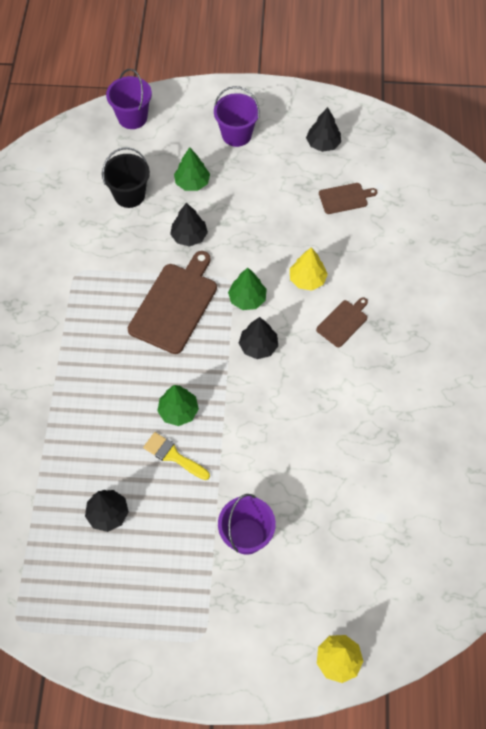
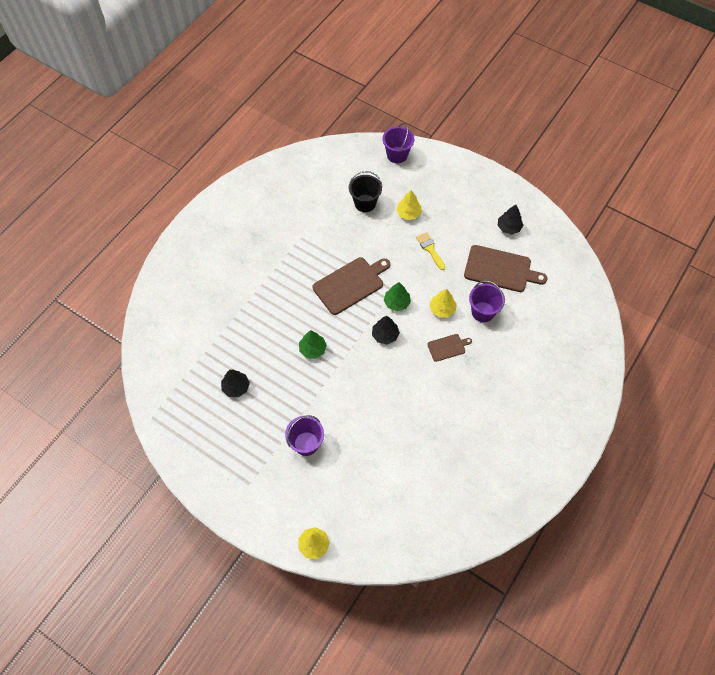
camera: 30 degrees right, 0 degrees up
(173, 455) = (293, 374): yellow brush -> yellow brush (430, 249)
(189, 236) = (385, 246): black tree -> none
(192, 182) = (408, 213): green tree -> yellow tree
(236, 135) = (456, 196): purple bucket -> purple bucket (483, 312)
(345, 198) = (500, 269): brown cutting board -> brown cutting board, size x1.92

